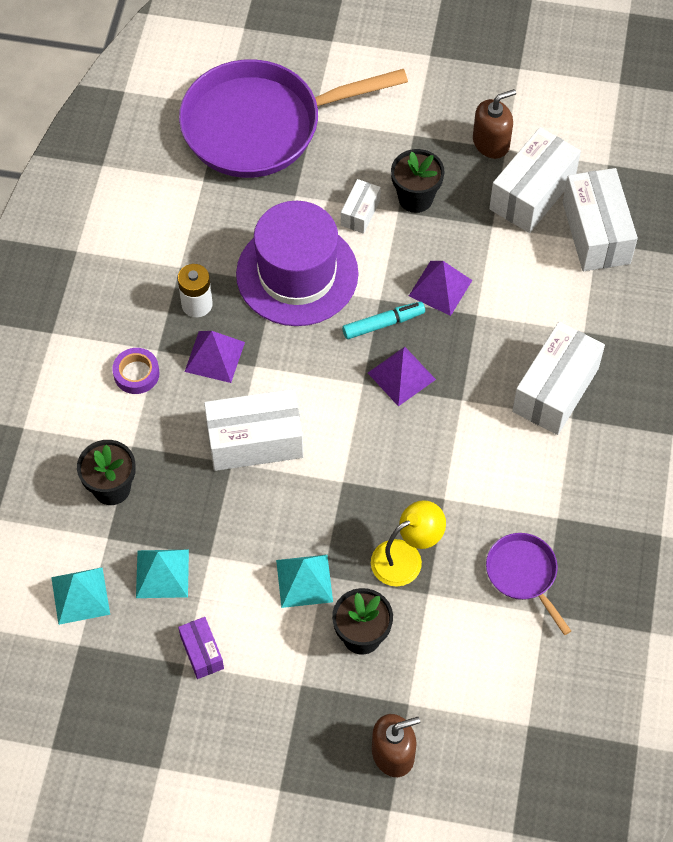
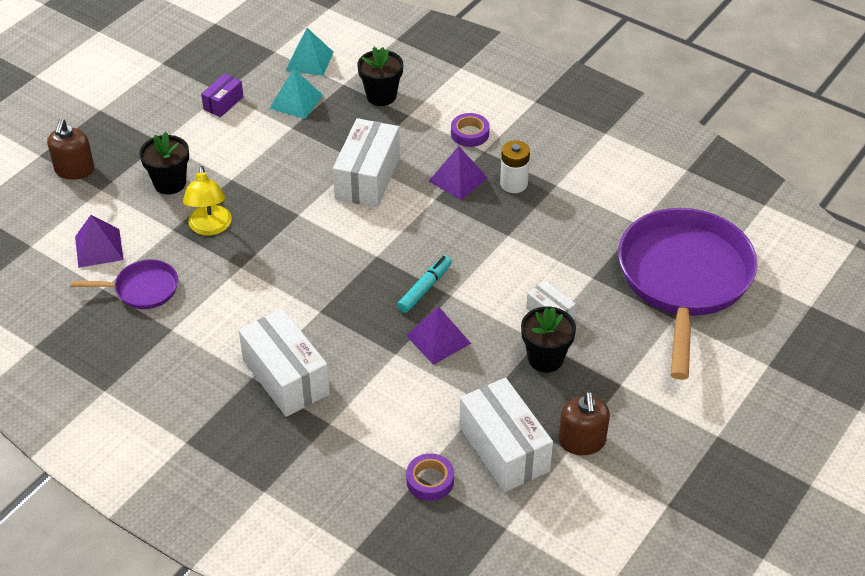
camera: 115 degrees right, 15 degrees down
(202, 652) = (223, 103): purple box -> purple box turned 60 degrees counterclockwise
(297, 274) = (508, 251): purple hat -> none
(304, 580) = (235, 168): turquoise pyramid -> none
(383, 324) = (425, 288): turquoise marker -> turquoise marker turned 150 degrees counterclockwise
(401, 376) = (368, 282): purple pyramid -> purple pyramid (99, 248)
(596, 232) = (430, 480): white box -> purple tape

